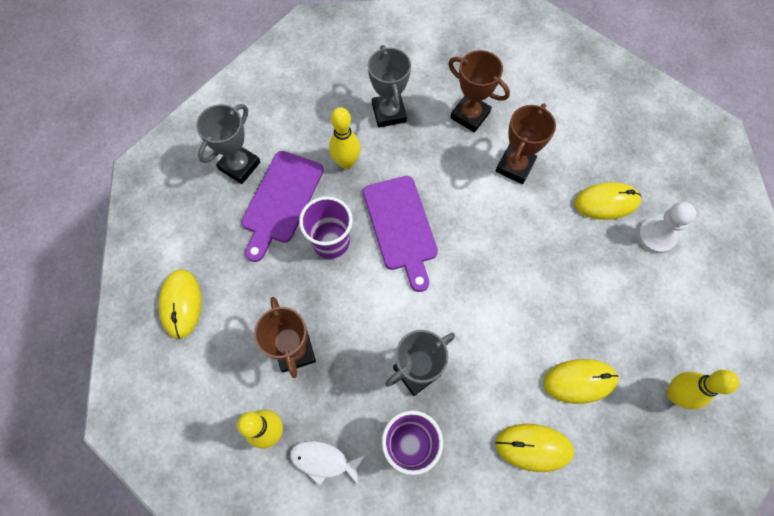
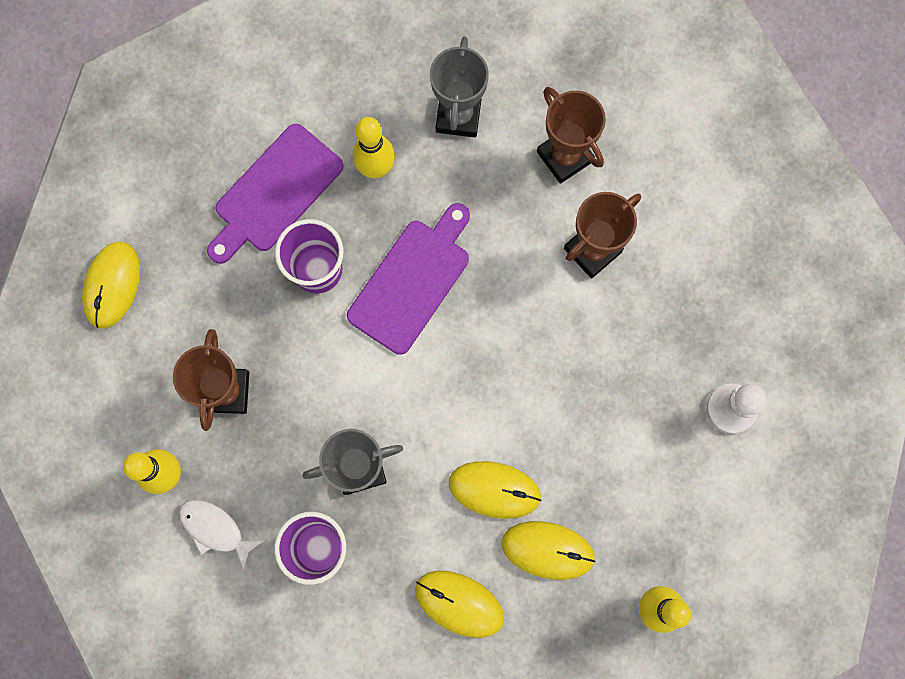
camera: 20 degrees right, 10 degrees up
(239, 166) = (238, 125): grey trophy -> none
(401, 227) = (412, 281): purple cutting board -> purple cutting board turned 150 degrees counterclockwise
(606, 202) = (689, 341): yellow mouse -> yellow mouse (494, 489)

